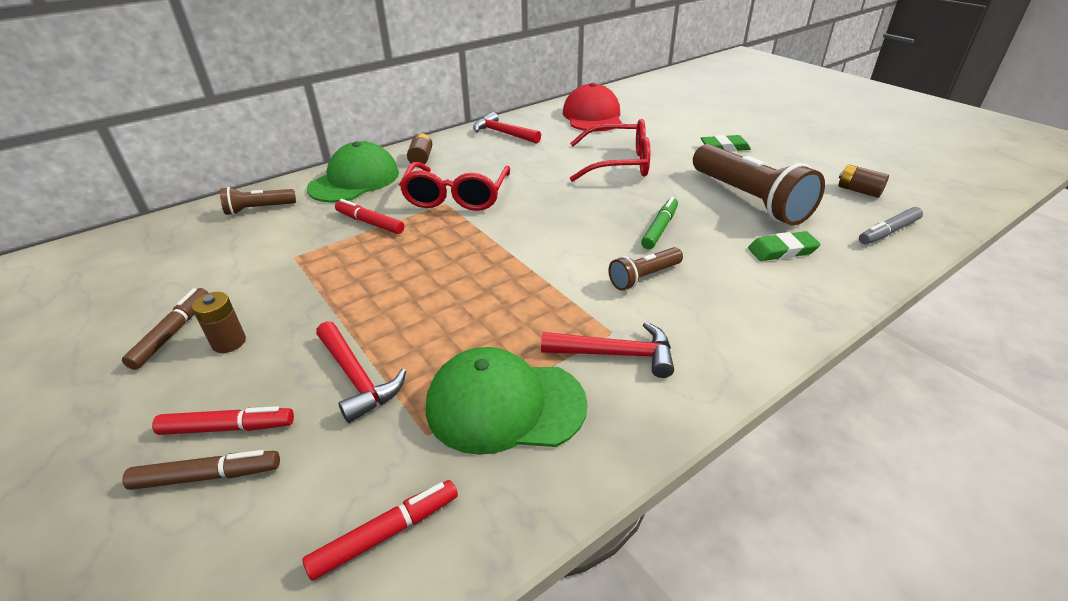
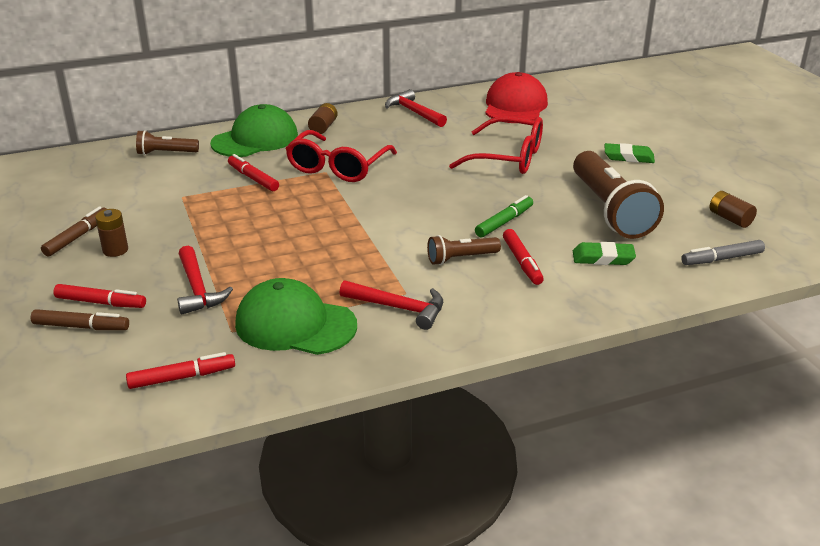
camera: 15 degrees right, 5 degrees down
(708, 270) = (522, 262): none -> red marker

